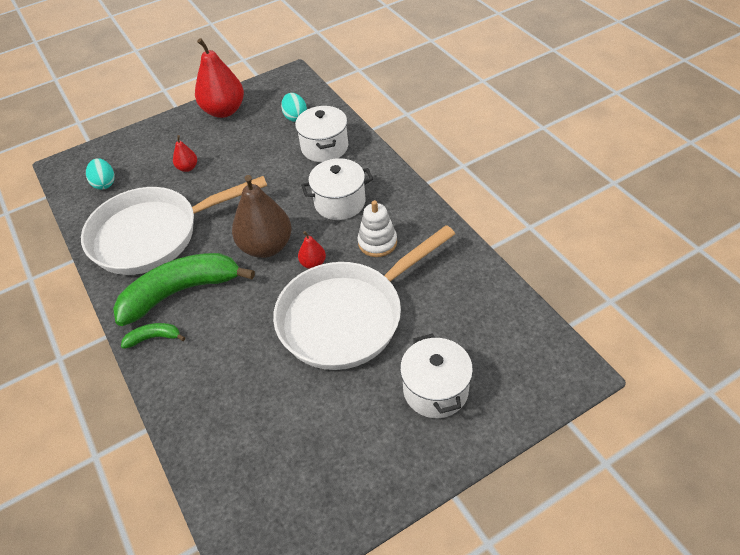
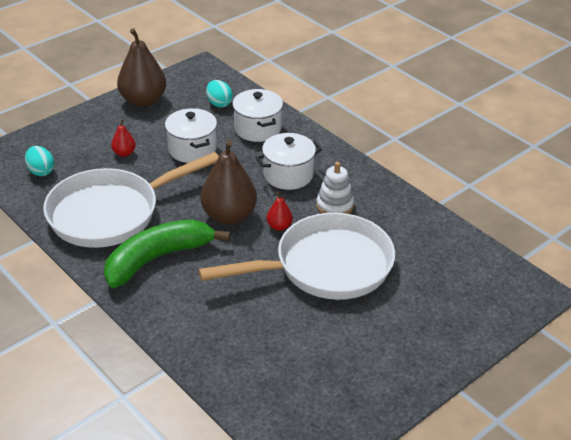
camera: 15 degrees left, 10 degrees down
(153, 338) = (145, 298): green banana -> none
(224, 111) = (143, 101): red pear -> brown pear
(347, 317) = (326, 266): white pan -> white pan turned 150 degrees counterclockwise
(435, 390) = (422, 315): white pot -> white pot (192, 149)

